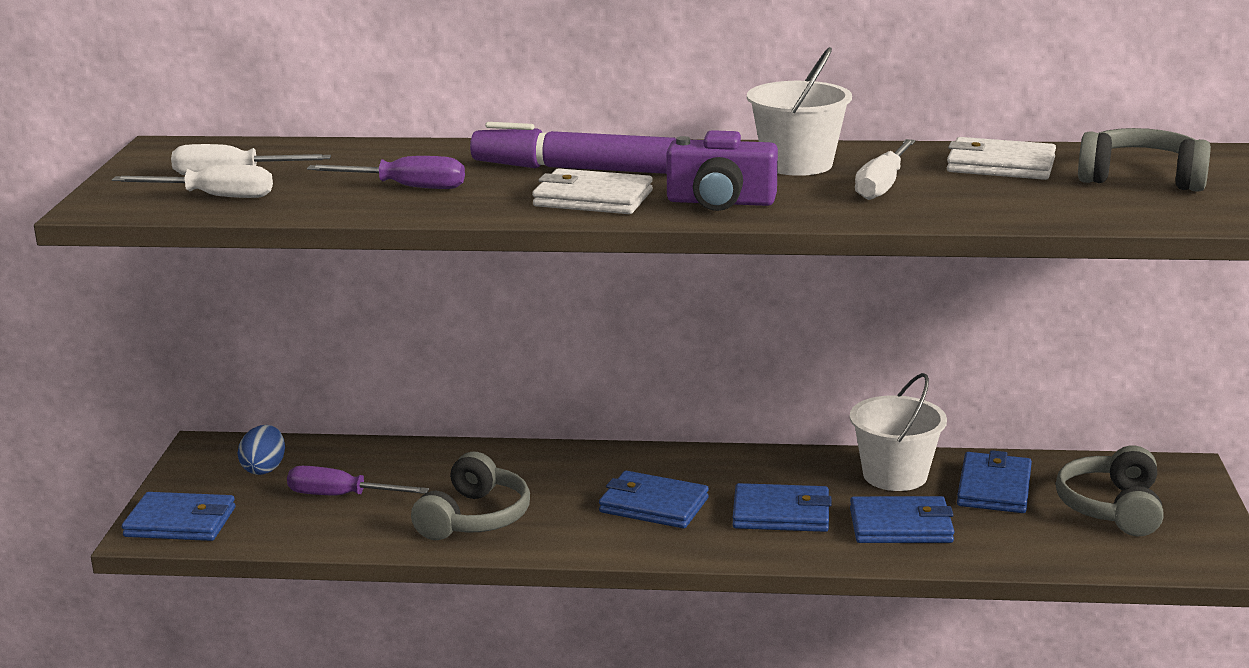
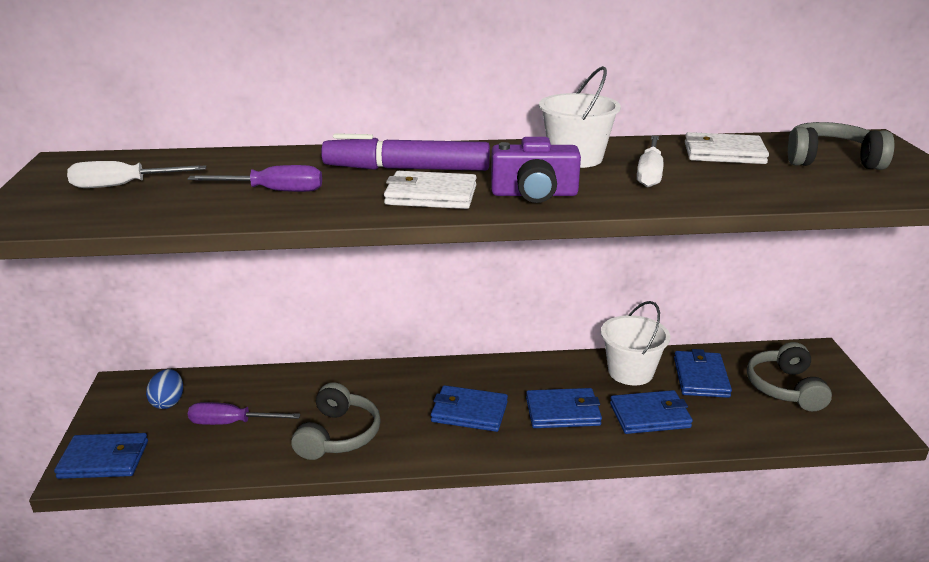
camera: 10 degrees left, 5 degrees up
(213, 197) = (107, 207): white screwdriver -> none

